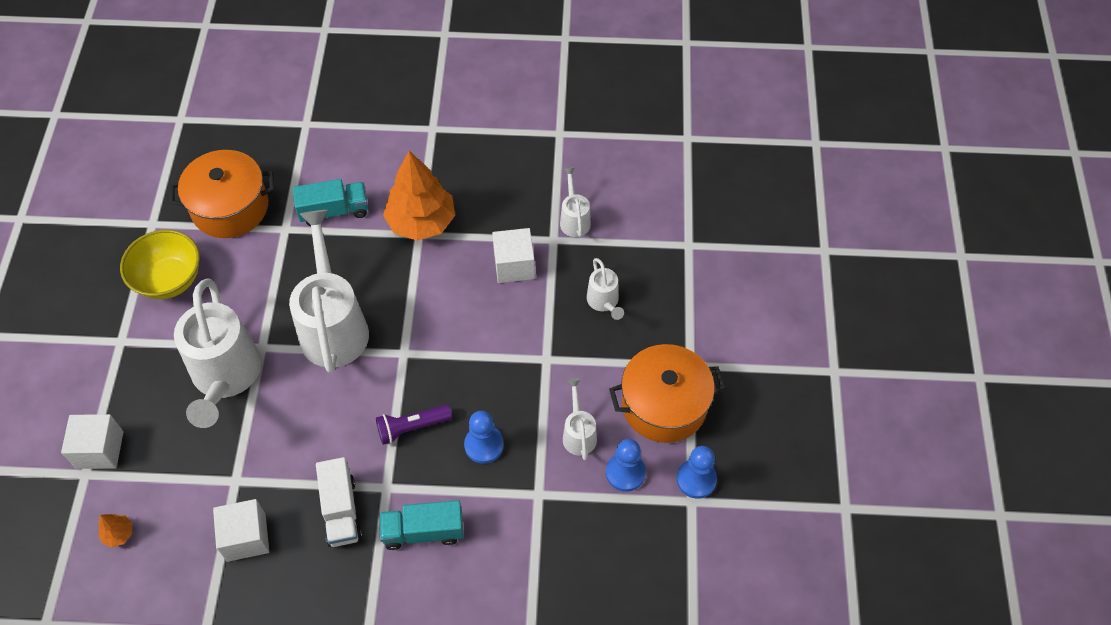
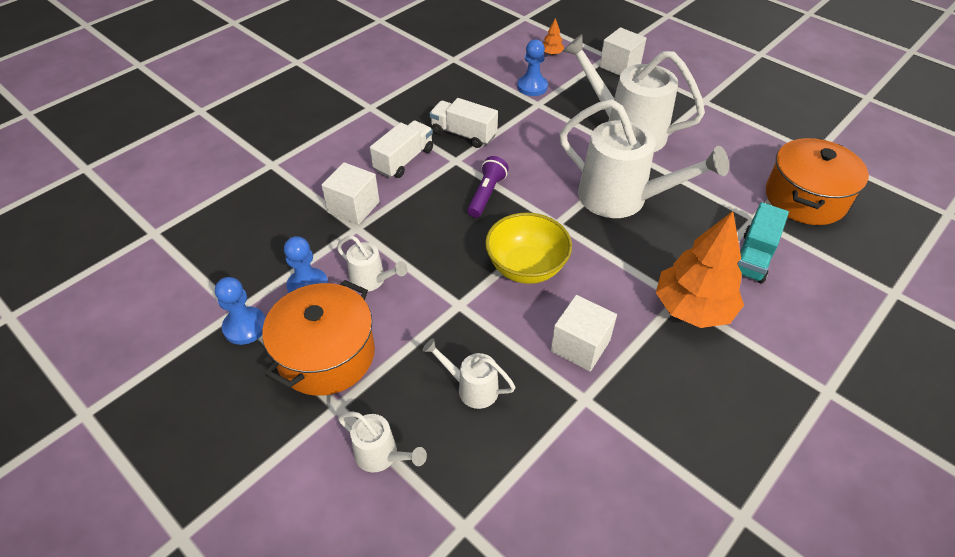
camera: 130 degrees right, 10 degrees down
(169, 280) = (745, 139): yellow bowl -> yellow bowl (526, 267)
(246, 537) = (493, 93): white cube -> white cube (353, 207)
(423, 531) = (404, 160): turquoise truck -> white truck
(484, 445) = (428, 222): blue pawn -> blue pawn (532, 87)
(574, 219) = (596, 436): white watering can -> white watering can (381, 456)

